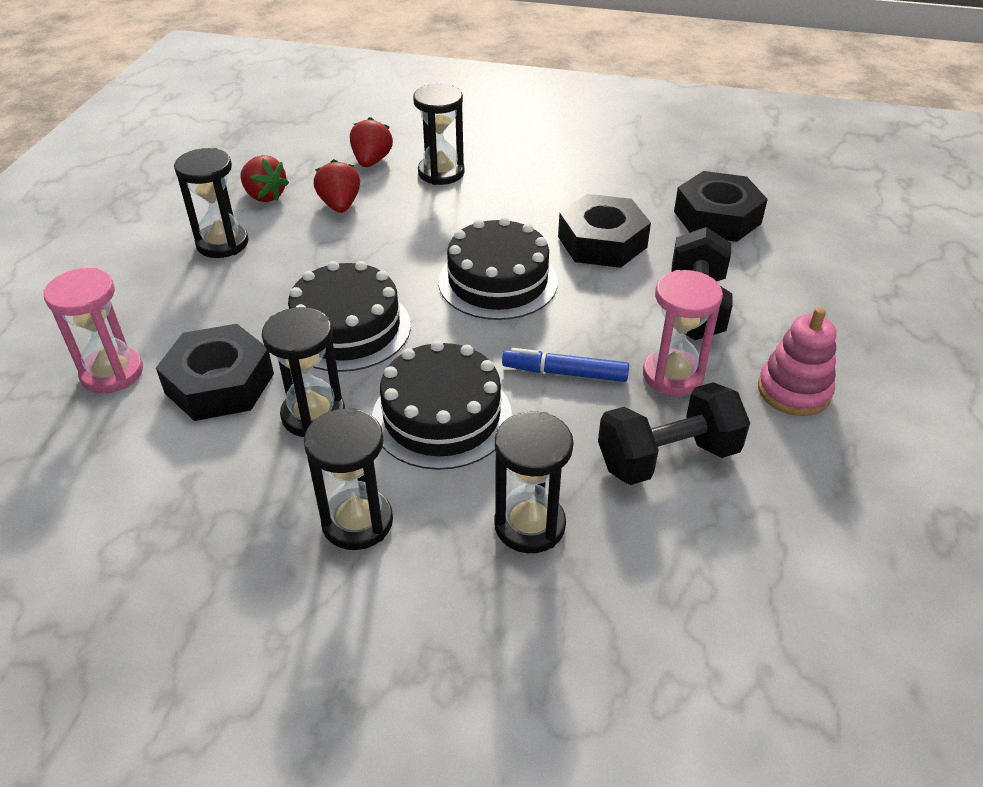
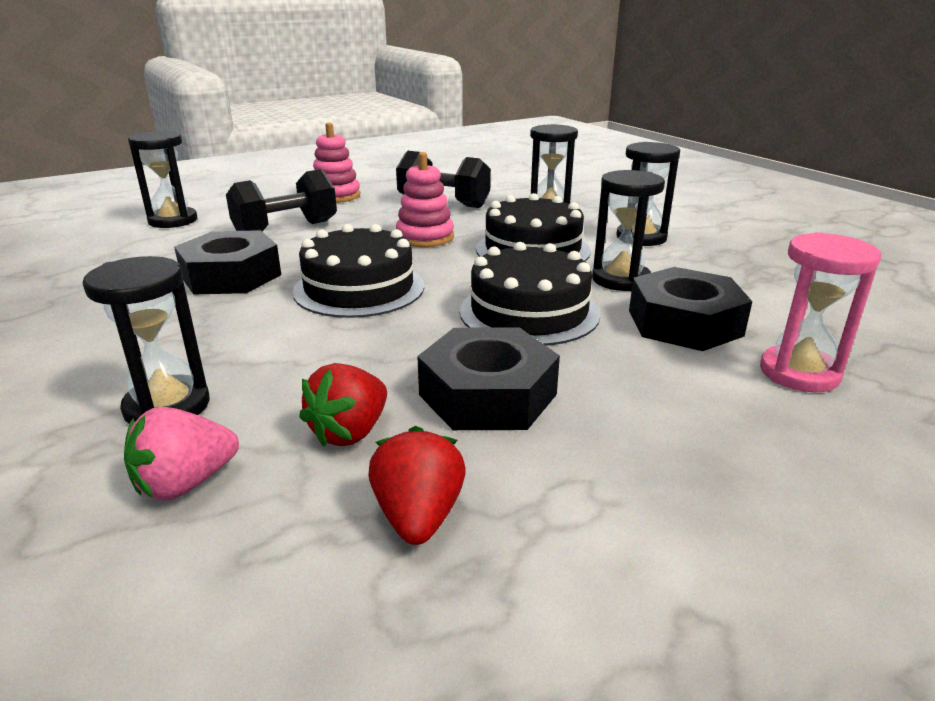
camera: 135 degrees left, 15 degrees down
(222, 243) = (567, 462): black hourglass -> black hourglass (173, 221)
(371, 161) = (185, 483): red strawberry -> pink strawberry
(565, 373) = (425, 237): blue marker -> pink stacking toy
(672, 375) = (373, 217): pink hourglass -> none
(717, 217) = (128, 253): black nut -> black nut (487, 395)

